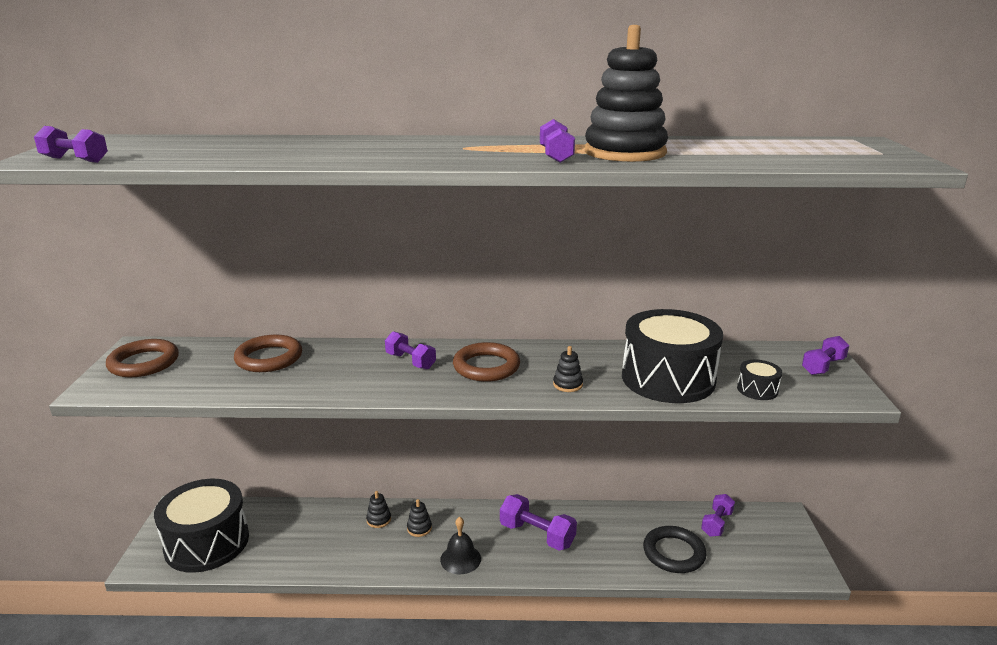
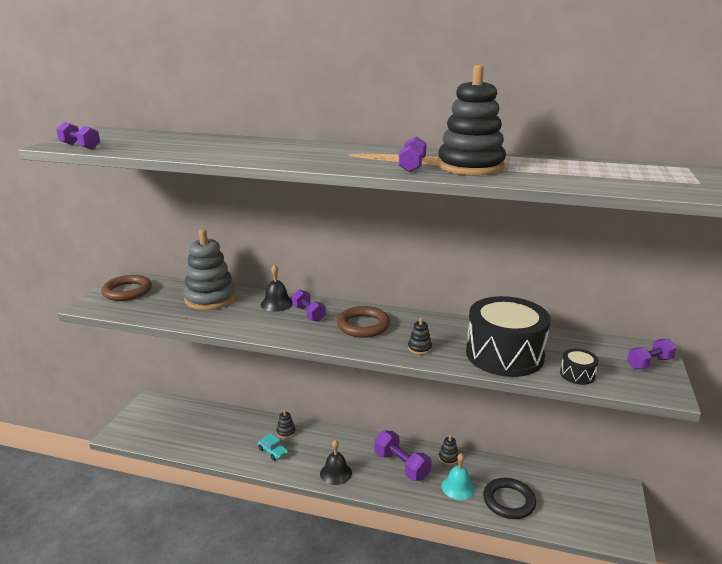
camera: 15 degrees right, 0 degrees up
(207, 542) = (162, 427): black drum -> none
(269, 358) = (210, 298): brown ring -> grey stacking toy
(362, 353) = (277, 303): none -> black bell
(370, 547) = (273, 451): none -> turquoise car
(419, 528) = (313, 444): black stacking toy -> black stacking toy (448, 458)
(611, 548) = (458, 487): none -> turquoise bell
(716, 523) = (556, 484): purple dumbbell -> none

